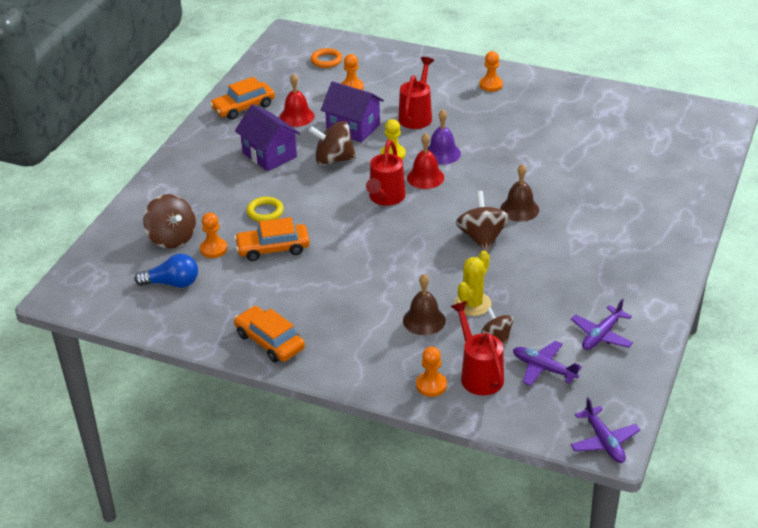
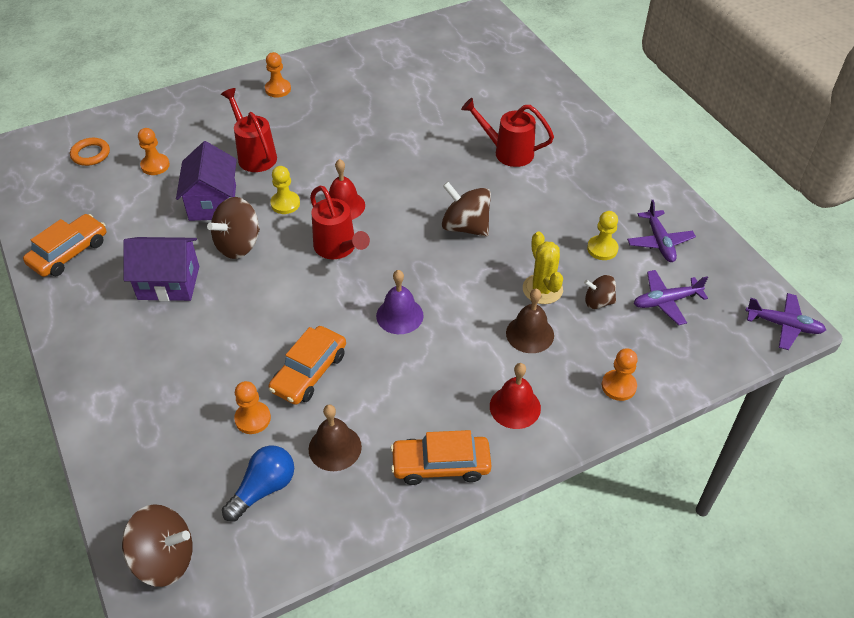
camera: 50 degrees left, 10 degrees up
(172, 238) = (192, 442): brown spinning top -> brown spinning top (164, 559)
(243, 107) = (69, 253): orange car -> orange car turned 150 degrees counterclockwise
(265, 212) = (248, 342): yellow ring -> none
(296, 116) = (140, 227): red bell -> red bell (515, 407)
(353, 128) = (212, 203): purple house -> purple house turned 75 degrees counterclockwise
(442, 153) = (326, 175): purple bell -> purple bell (399, 315)
(479, 374) = (635, 346): red watering can -> red watering can (508, 152)
(519, 209) = (456, 182): brown bell -> brown bell (335, 447)
(552, 311) = (602, 249): none -> yellow pawn

